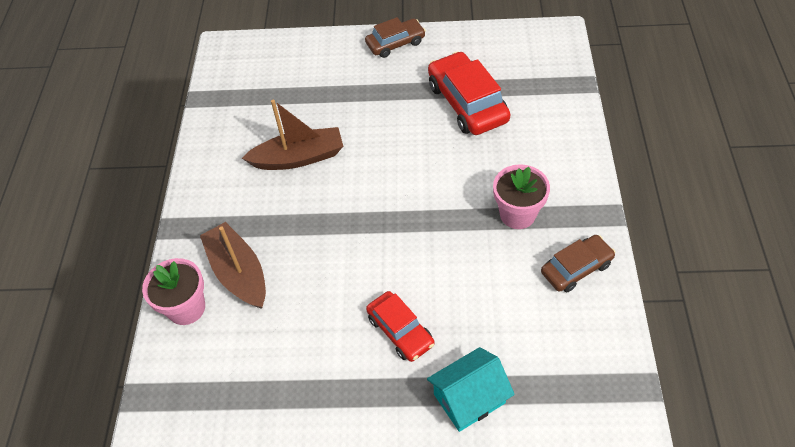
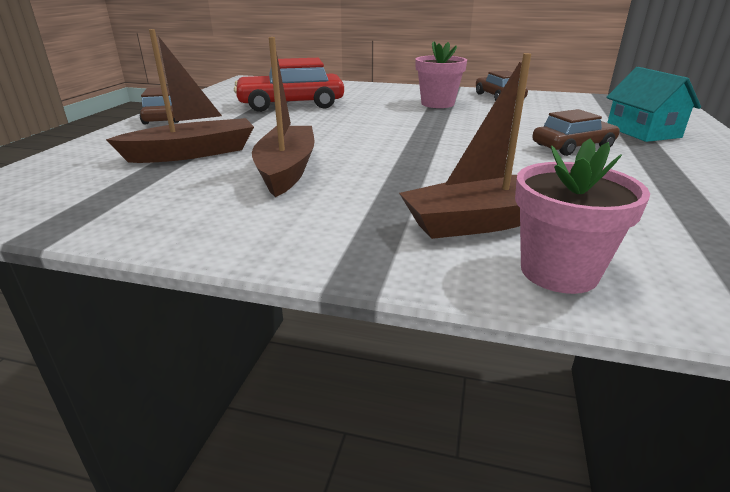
camera: 80 degrees left, 25 degrees down
(318, 98) = (192, 153): none -> brown boat
(400, 331) = (573, 146): red car -> brown car

